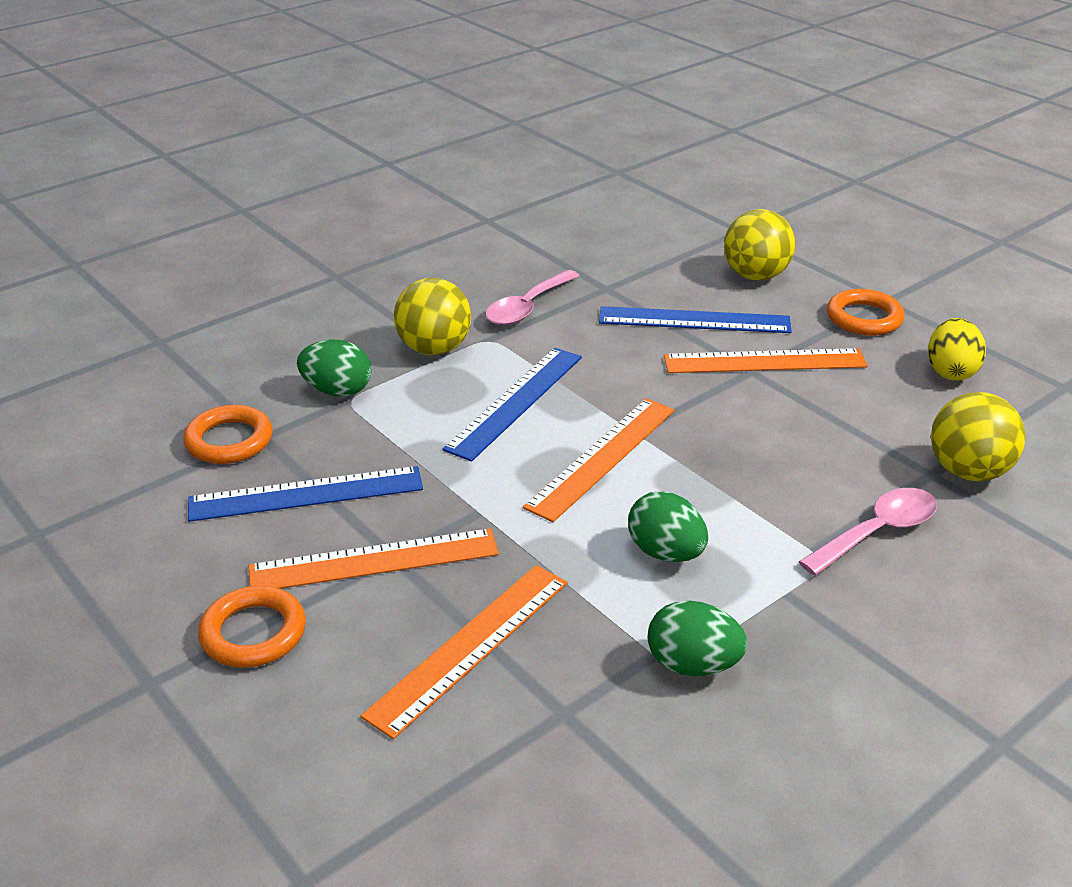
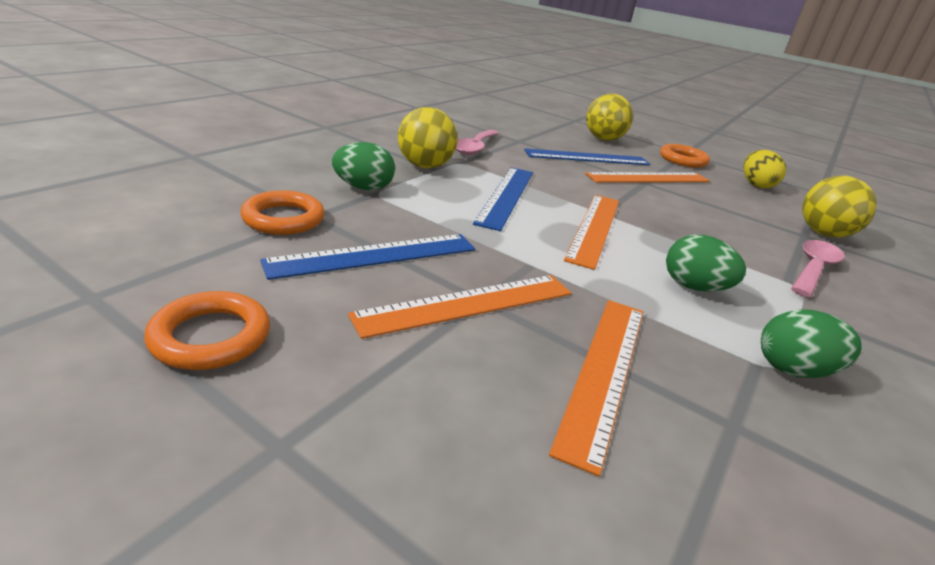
camera: 20 degrees left, 5 degrees down
(253, 633) = (383, 377): orange ring -> orange ring (211, 337)

